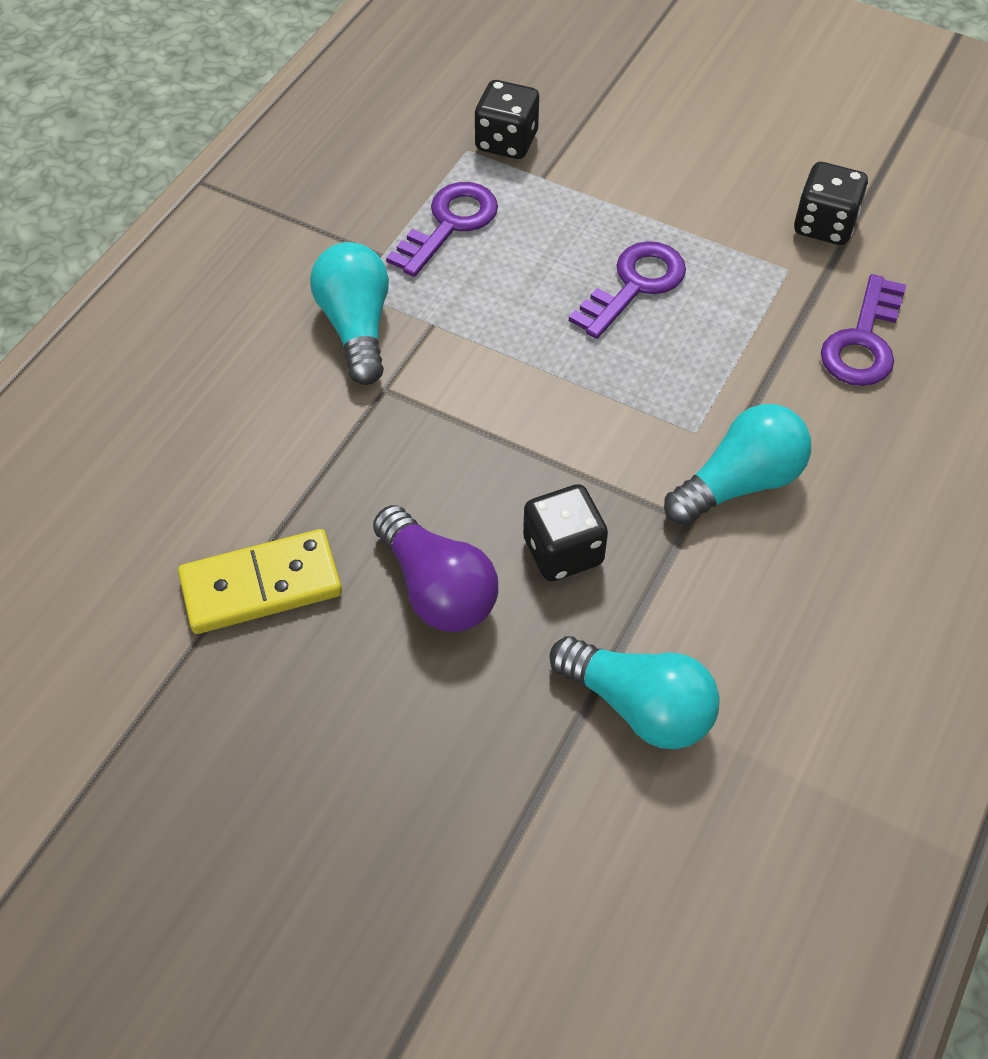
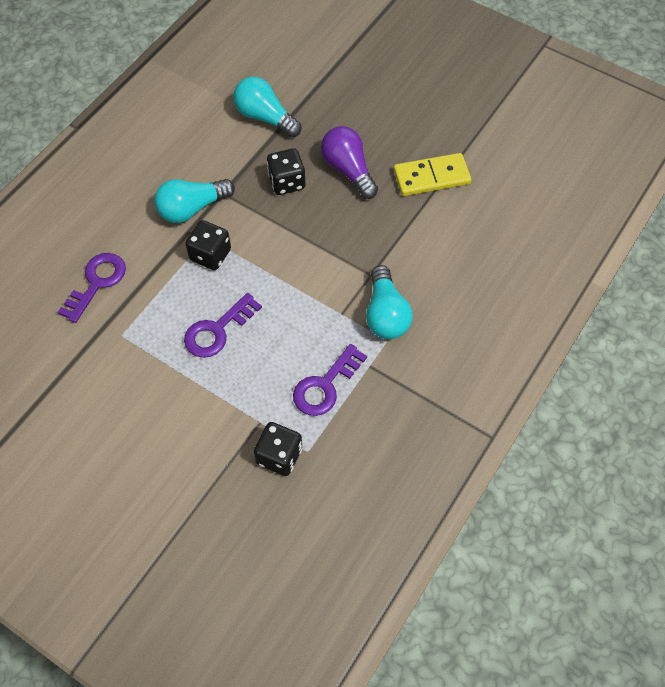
camera: 175 degrees left, 5 degrees up
(824, 225) = (87, 366): black dice -> black dice (210, 255)

